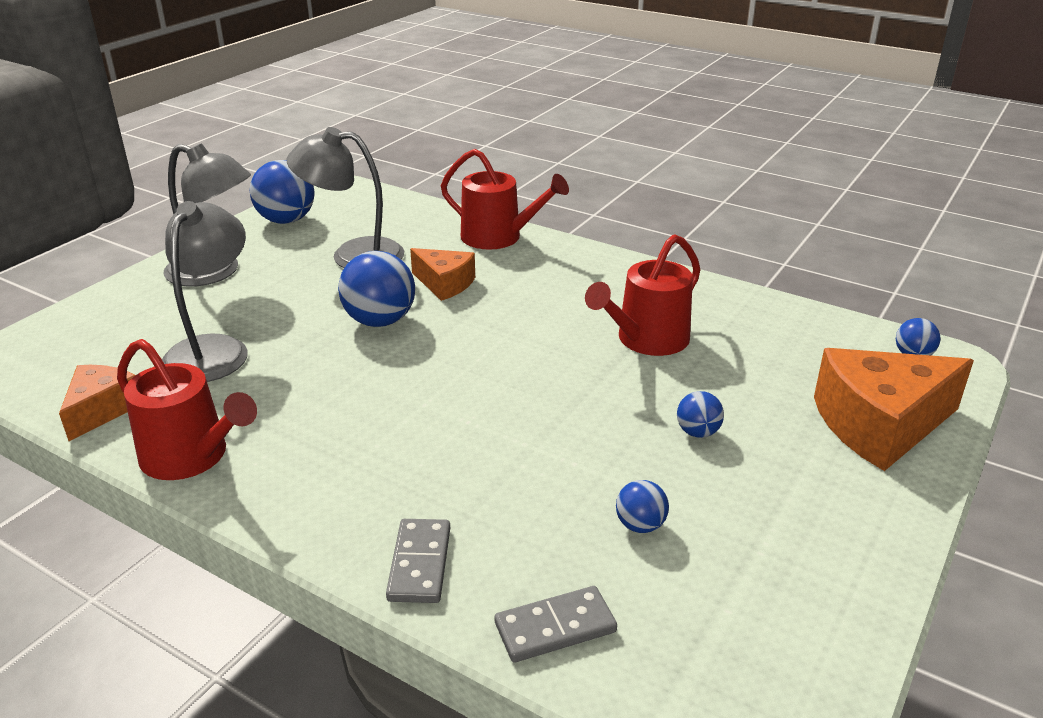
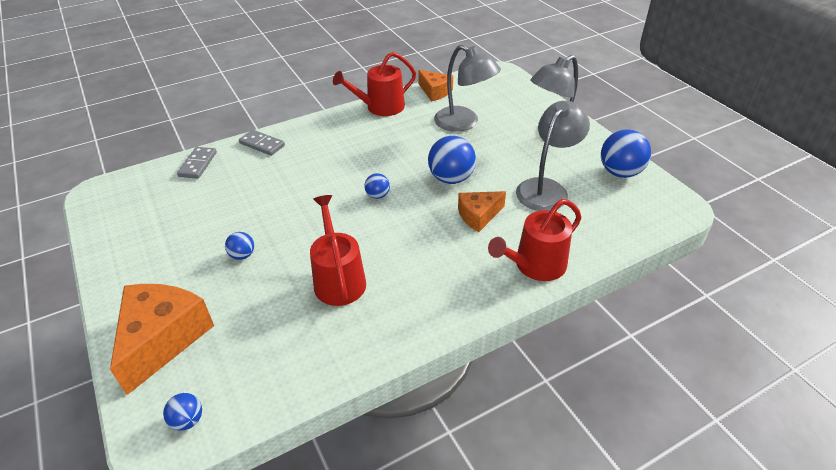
camera: 120 degrees right, 10 degrees up
(640, 525) = (213, 205): blue ball -> blue ball (378, 195)

